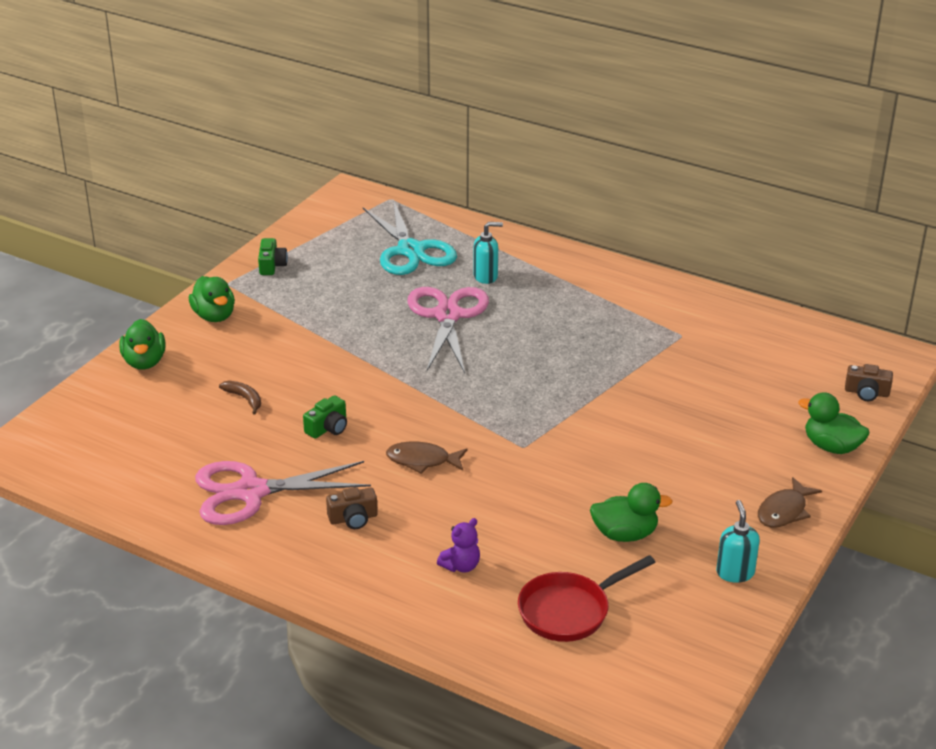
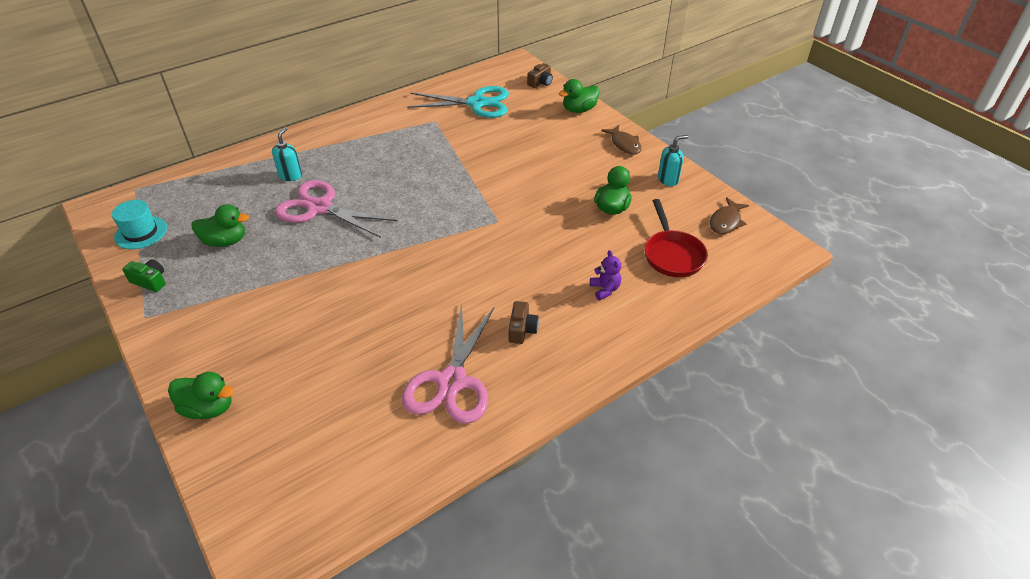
camera: 65 degrees left, 10 degrees up
(214, 316) = (186, 339): green duck -> green duck (225, 241)
(244, 399) = (324, 351): brown banana -> none
(328, 428) = (403, 311): green camera -> none
(331, 231) = (141, 232): none -> turquoise hat
(410, 250) = (218, 200): turquoise scissors -> turquoise scissors (477, 103)
(422, 460) = (479, 273): brown fish -> brown fish (726, 221)
(735, 573) = (668, 179): turquoise soap dispenser -> turquoise soap dispenser turned 135 degrees clockwise

